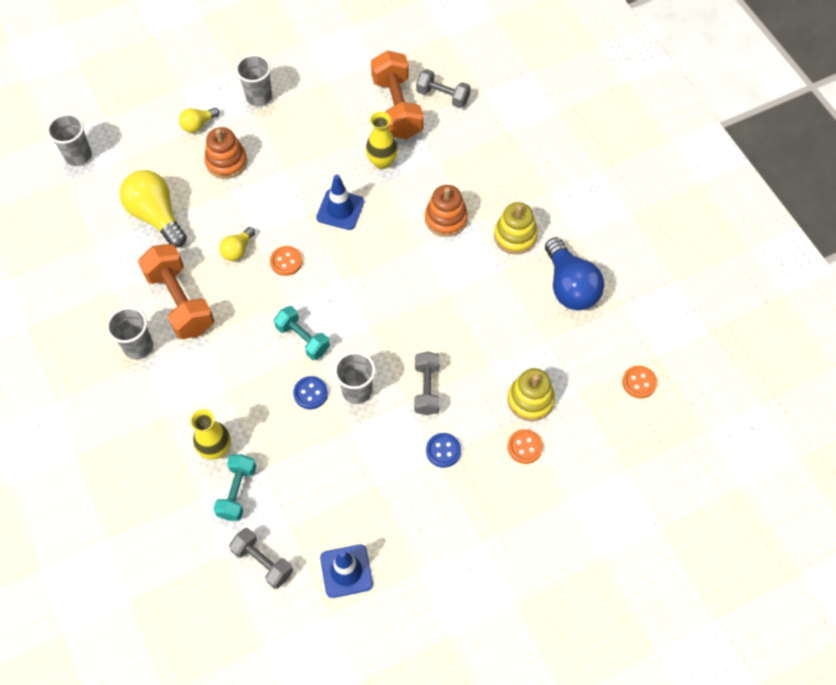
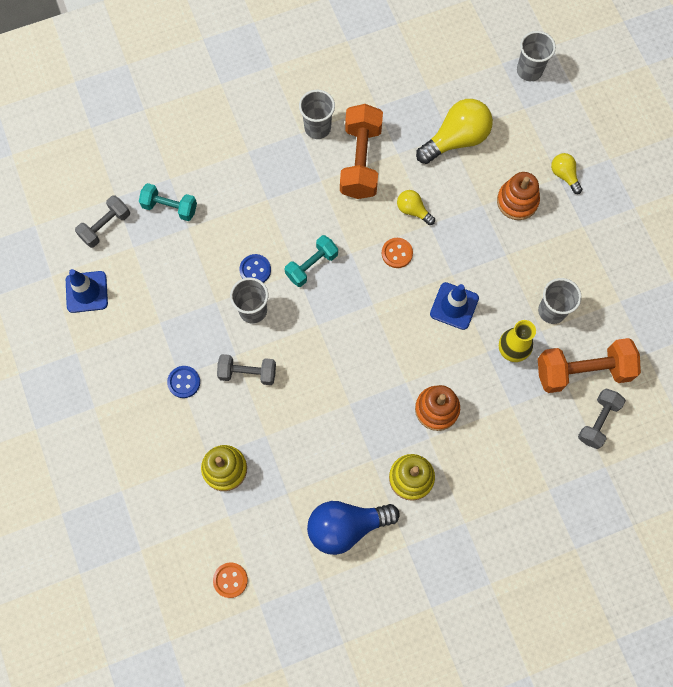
camera: 95 degrees right, 10 degrees up
(180, 302) = (360, 161): orange dumbbell -> orange dumbbell turned 60 degrees counterclockwise
(216, 449) = (211, 191): yellow vase -> none
(259, 97) = (599, 233): grey cup -> grey cup (551, 311)
(524, 447) = (177, 457): orange button -> none

